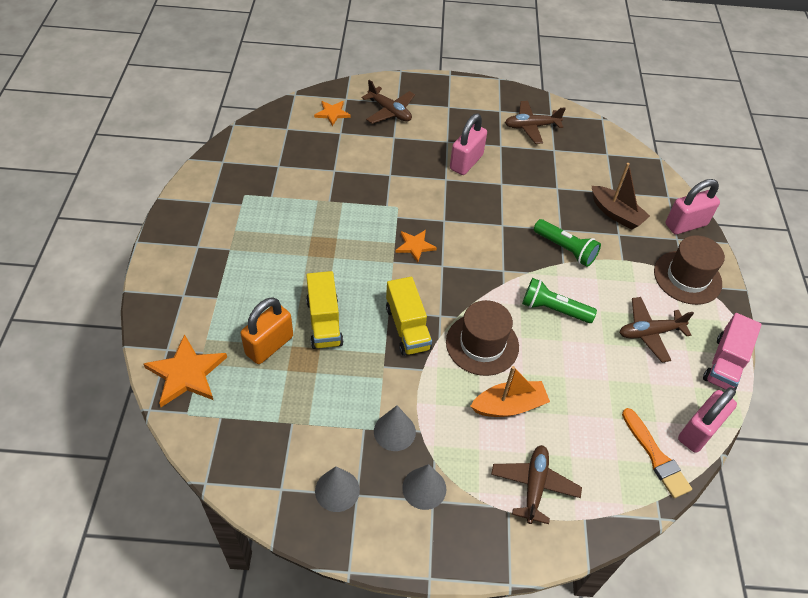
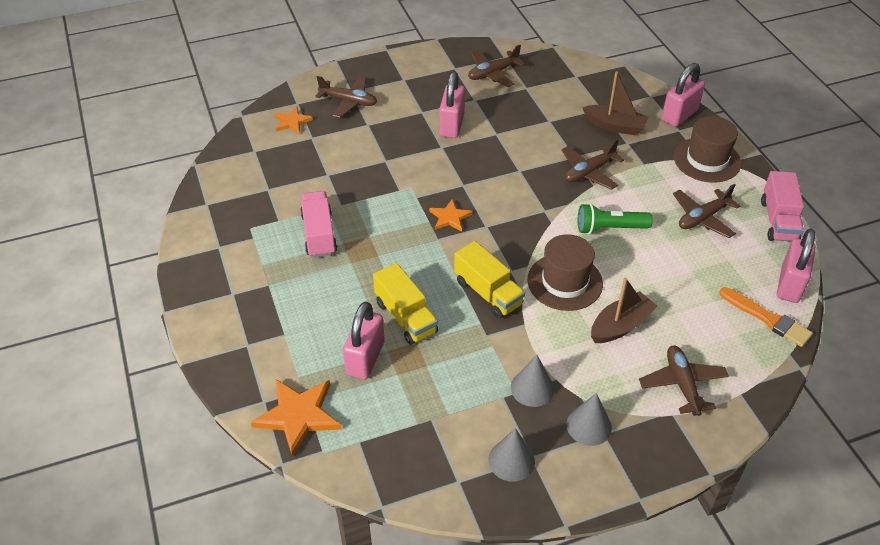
camera: 20 degrees left, 5 degrees down
(269, 345) = (365, 358): orange padlock -> pink padlock
(296, 220) = (319, 234): none -> pink truck
(509, 406) = (620, 326): orange boat -> brown boat
(565, 249) = (589, 172): green flashlight -> brown plane

